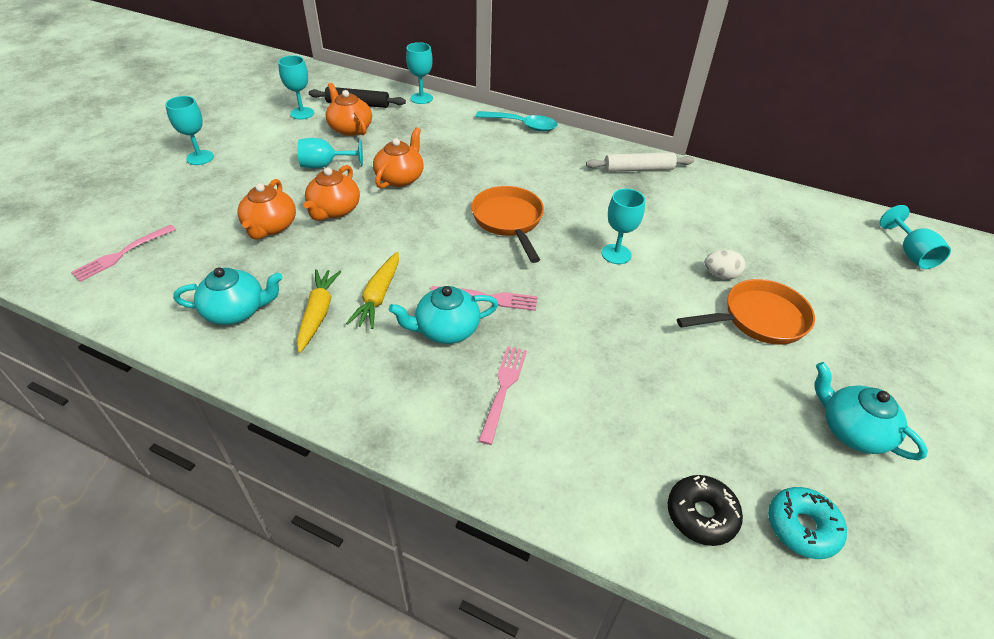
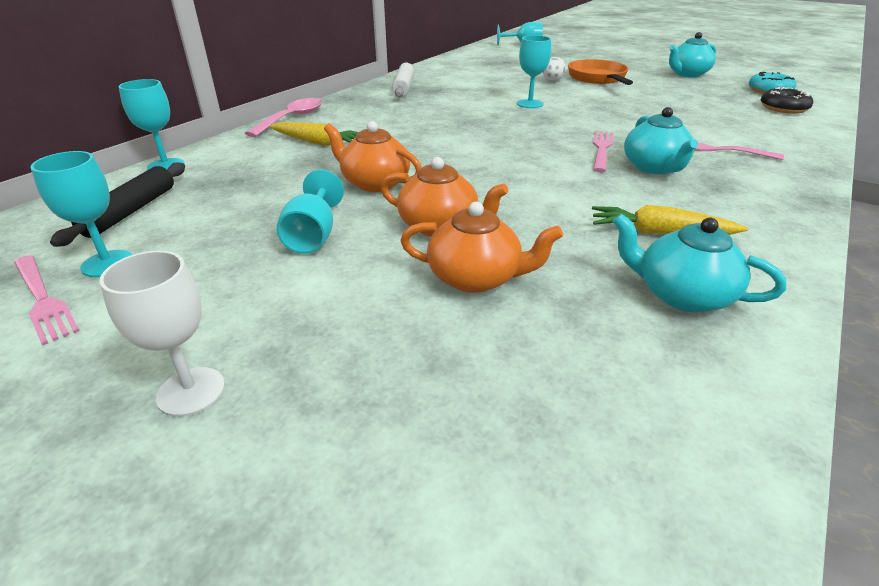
camera: 80 degrees left, 10 degrees down
(122, 254) = (564, 471): pink fork -> pink fork (43, 299)
(200, 158) = (191, 391): turquoise goblet -> white goblet
(236, 311) = (681, 295): turquoise teapot -> turquoise teapot turned 60 degrees counterclockwise
(350, 128) = (209, 217): orange teapot -> none
(378, 296) = (616, 198): yellow carrot -> yellow carrot (318, 143)
(509, 221) = (478, 135): orange pan -> none
(522, 125) = (292, 119): turquoise spoon -> pink spoon

